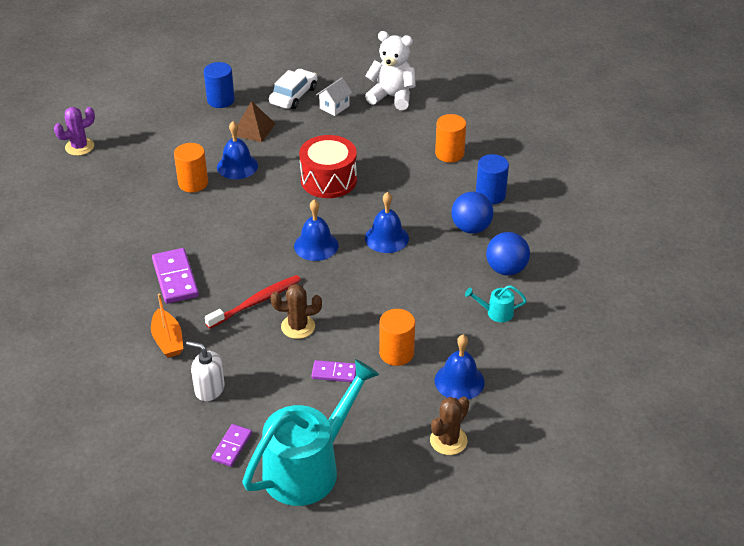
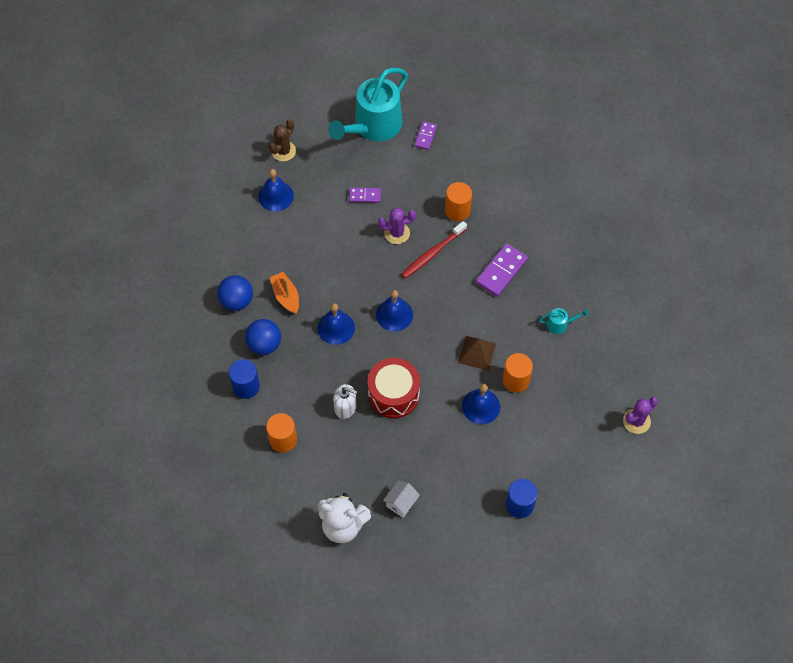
camera: 175 degrees right, 20 degrees up
(168, 340) = (490, 214): orange boat -> orange boat (286, 296)
(175, 278) = (501, 271): purple domino -> purple domino turned 60 degrees clockwise
(209, 389) = (450, 177): white soap dispenser -> white soap dispenser (345, 407)
(253, 129) = (476, 461): brown pyramid -> brown pyramid (477, 353)
(293, 95) = (446, 519): white car -> none
(298, 327) = (397, 233): brown cactus -> purple cactus
(396, 353) = (321, 215): orange cylinder -> orange cylinder (457, 211)
(496, 313) = (247, 257): turquoise watering can -> turquoise watering can (560, 324)

